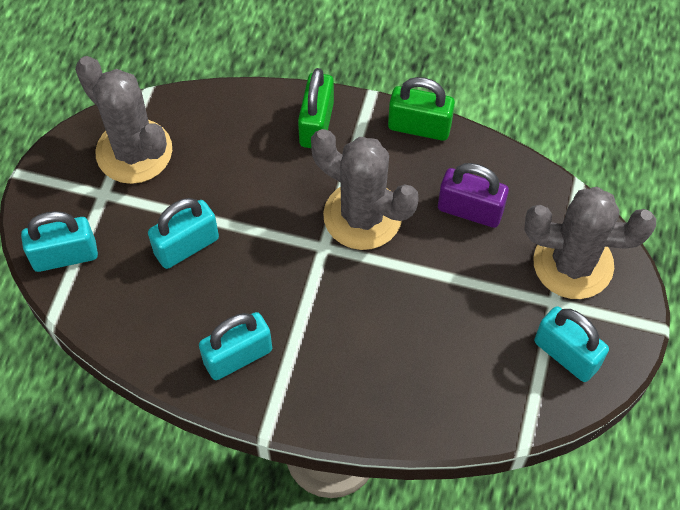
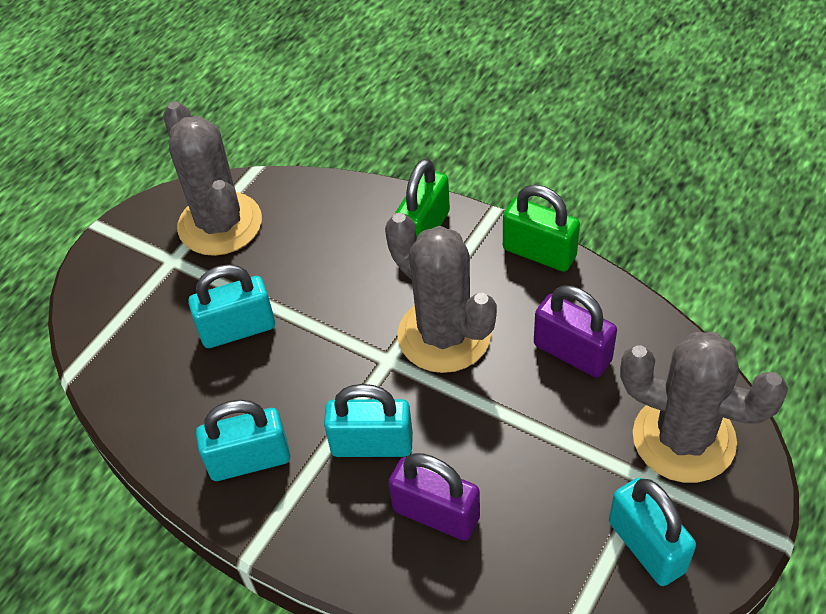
camera: 20 degrees right, 10 degrees down
(65, 256) = (107, 314): turquoise padlock -> turquoise padlock (372, 444)
(402, 366) = (436, 514): none -> purple padlock

